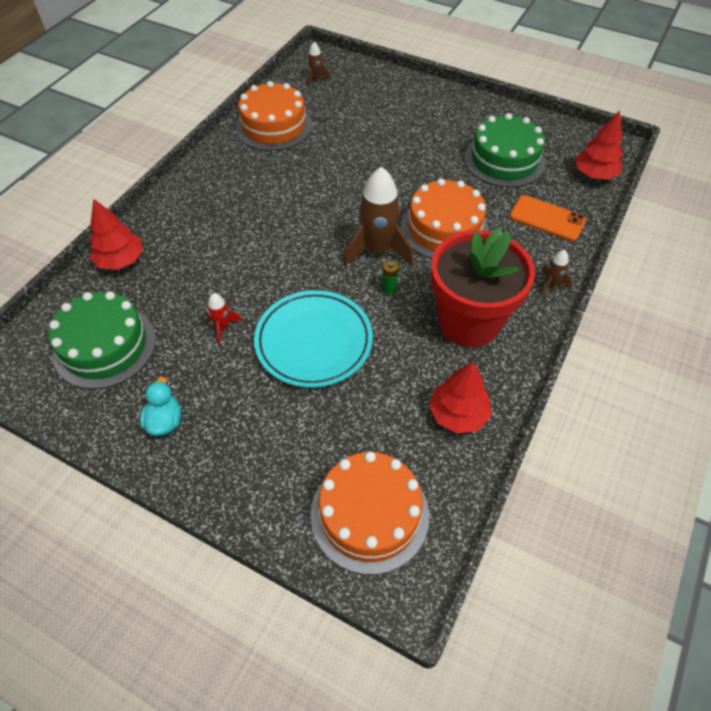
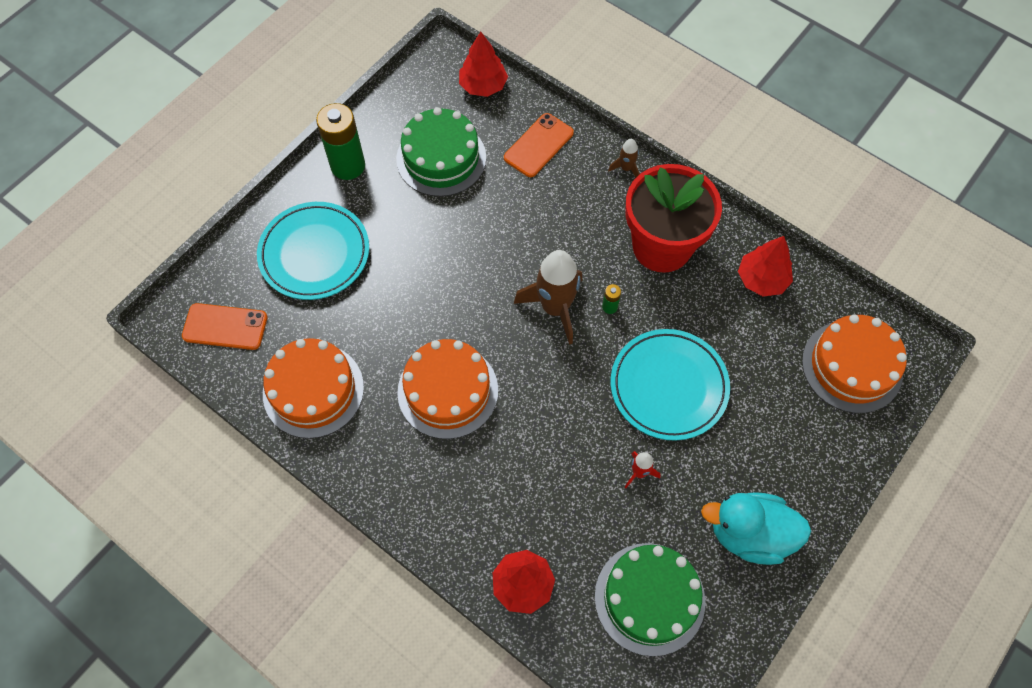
camera: 80 degrees left, 10 degrees up
(165, 421) = (749, 534): turquoise duck -> turquoise duck, size x1.81
(316, 79) = (225, 327): brown rocket -> orange phone
(388, 108) = (314, 253): none -> turquoise plate
(444, 228) = (535, 239): orange cake -> orange cake (448, 391)
(473, 111) = (348, 166): none -> green battery

